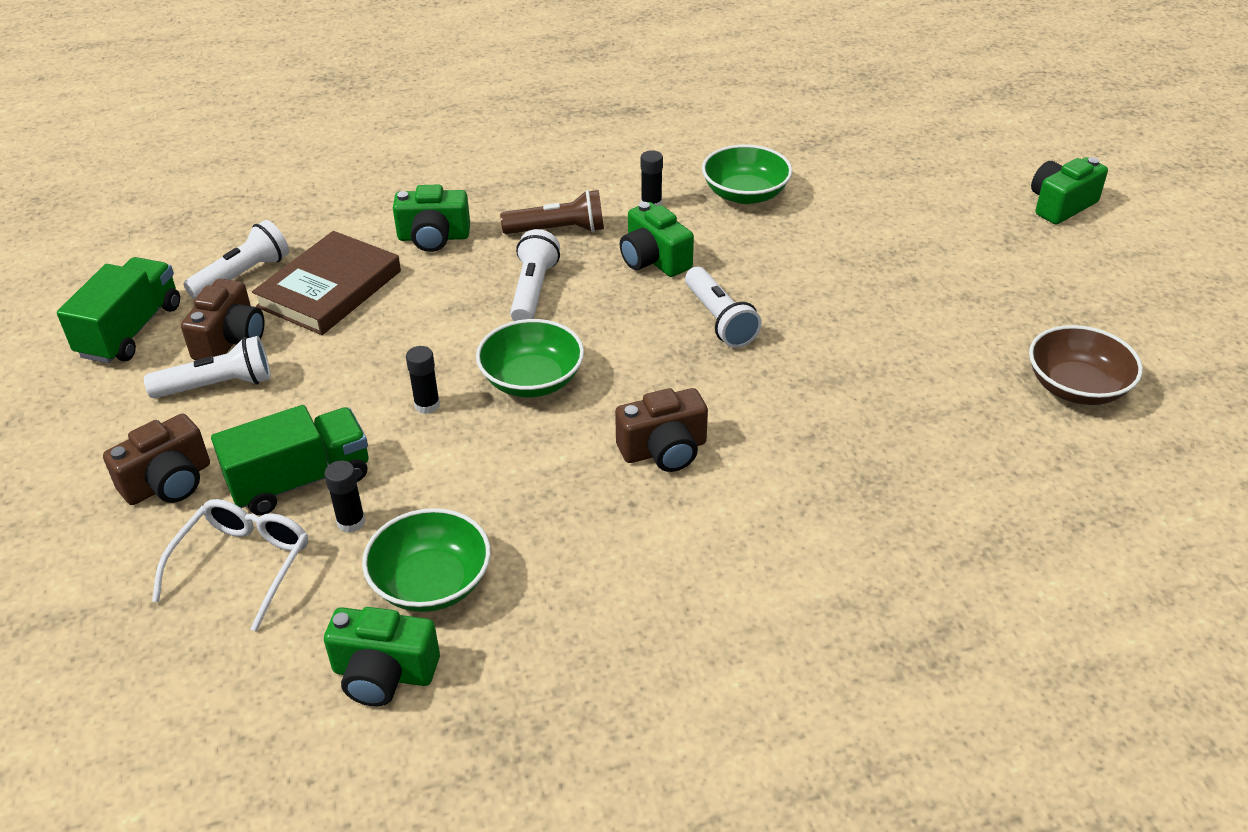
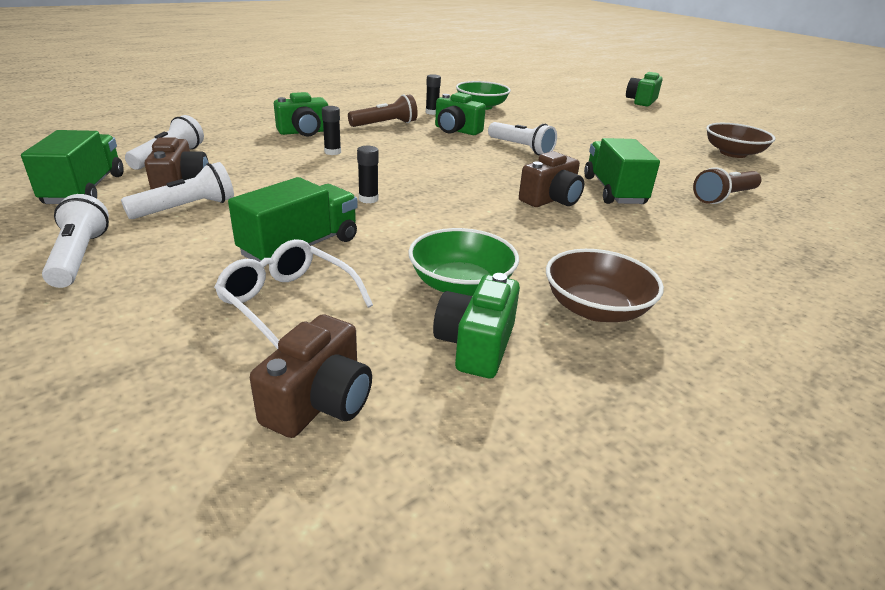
camera: 25 degrees left, 10 degrees down
(168, 482) = (177, 264): brown camera -> brown camera (319, 402)
(243, 565) = (288, 302): white glasses -> white glasses turned 45 degrees counterclockwise
(329, 289) = (245, 157): brown book -> none
(351, 522) = (363, 263): black glue stick -> black glue stick (332, 152)
(384, 674) = (476, 345): green camera -> green camera turned 120 degrees clockwise
(532, 380) = (432, 181): green bowl -> none
(533, 290) = (393, 147): white flashlight -> white flashlight (79, 257)
(552, 657) = (596, 308): none -> brown bowl
(773, 447) = (613, 191): none -> green truck
(937, 494) = (724, 197): none -> brown flashlight

